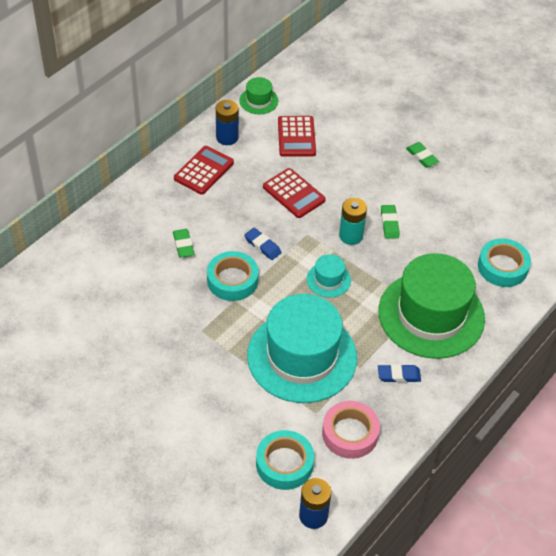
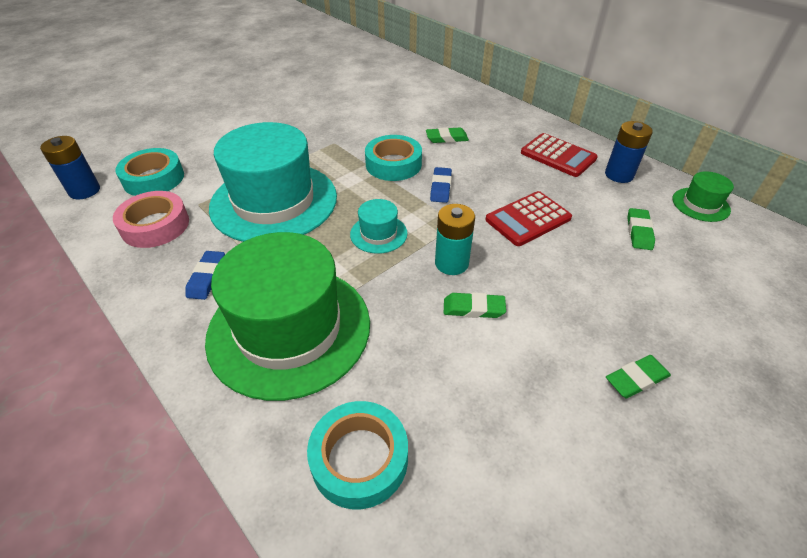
camera: 100 degrees right, 5 degrees down
(262, 246) = (441, 188): blue eraser -> blue eraser turned 45 degrees counterclockwise
(296, 137) = (639, 232): red calculator -> green eraser

